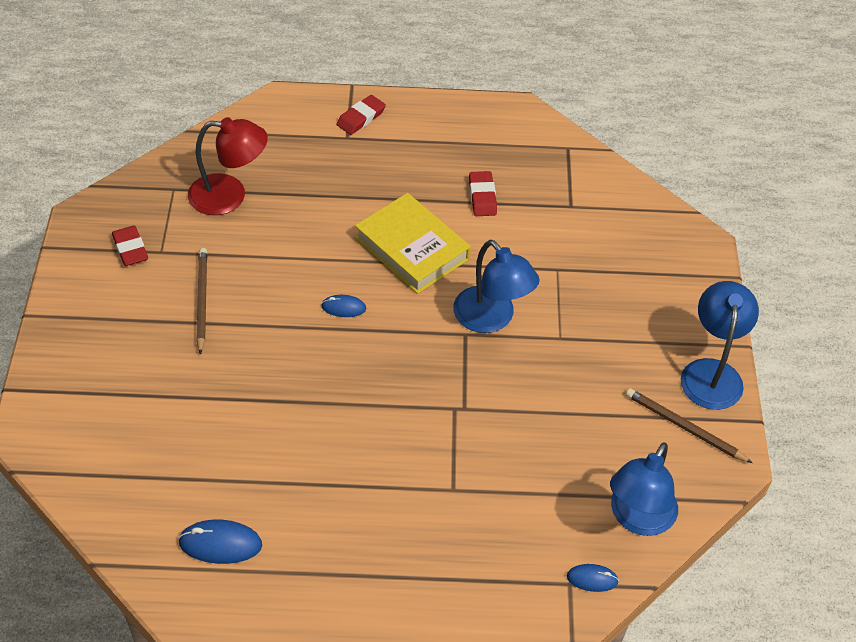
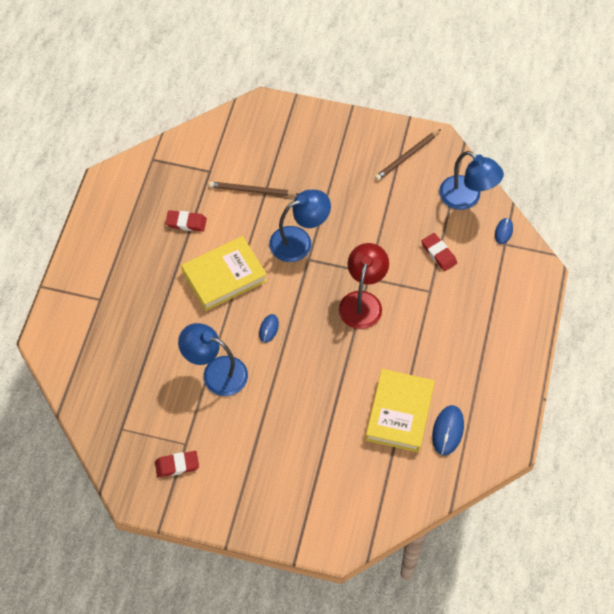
camera: 75 degrees left, 10 degrees up
(202, 301) = (241, 420): brown pencil -> brown pencil (252, 190)
(229, 196) = (139, 389): red lamp -> red lamp (362, 301)
(240, 478) = (399, 413): none -> yellow book
(361, 118) = (81, 286): red eraser -> red eraser (438, 253)
(712, 373) = (369, 130): blue lamp -> blue lamp (216, 372)

